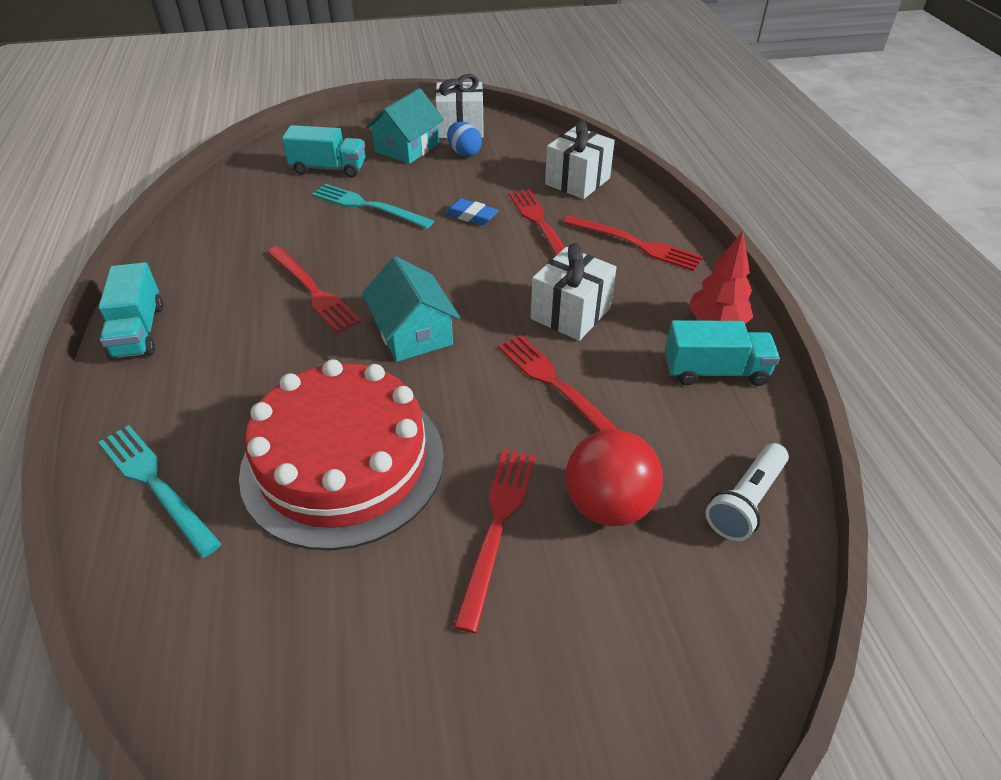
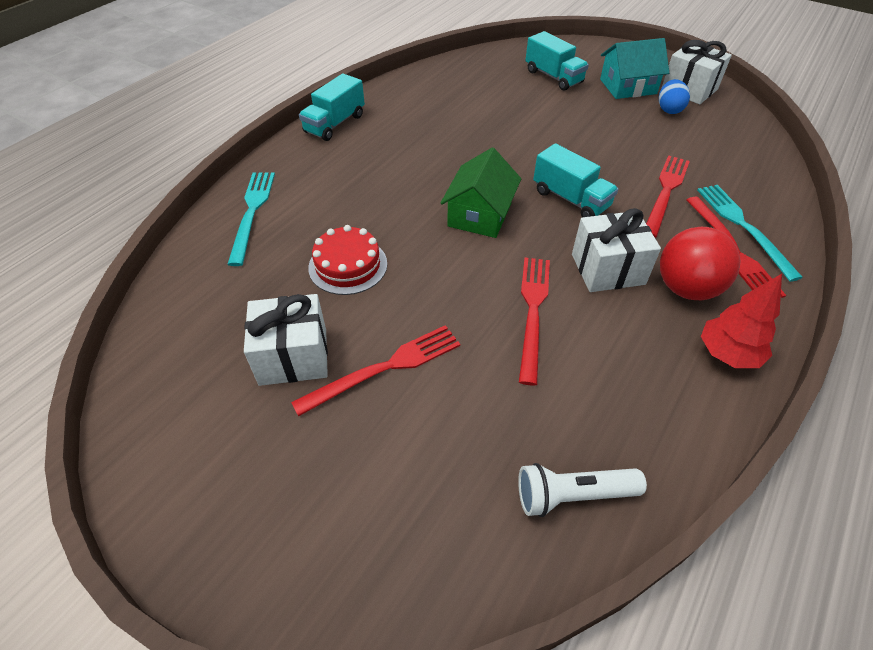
camera: 45 degrees right, 5 degrees up
(312, 290) = (450, 152): red fork -> none
(343, 462) = (348, 265): red cake -> red cake, size x0.51
(368, 206) = (550, 115): turquoise fork -> turquoise fork (743, 227)
(413, 333) = (479, 214): turquoise house -> green house
(471, 216) = (617, 158): blue eraser -> none
(577, 181) = (742, 175): white gift -> white gift (293, 356)
(608, 505) = (468, 413): red ball -> red ball (686, 288)
(715, 371) = (676, 388): turquoise truck -> turquoise truck (571, 199)

